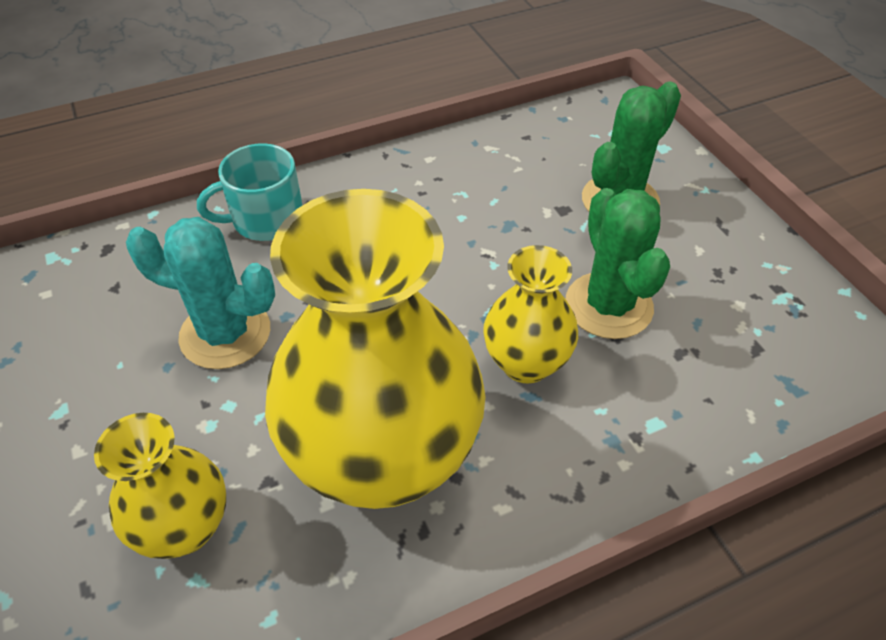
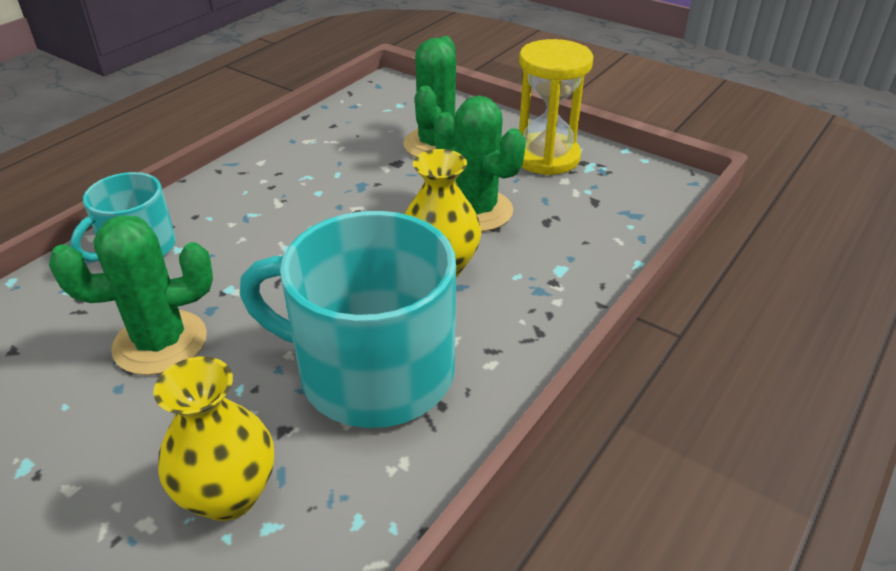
camera: 30 degrees left, 10 degrees down
(225, 334) = (160, 343): turquoise cactus -> green cactus
(383, 457) = (372, 371): yellow vase -> turquoise mug
(737, 264) = (546, 157): none -> yellow hourglass

